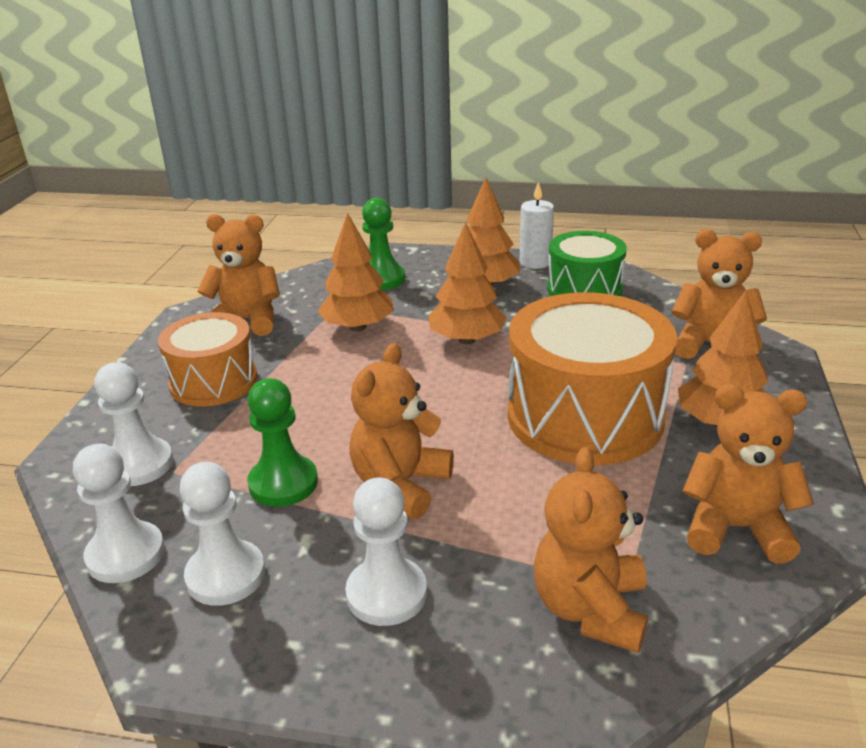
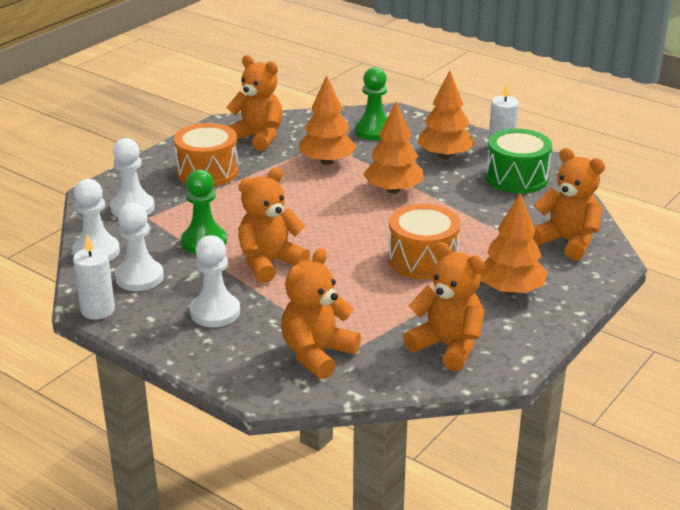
camera: 25 degrees right, 0 degrees up
(195, 663) = (98, 310): none -> white candle
(585, 416) = (422, 259): orange drum -> orange drum, size x0.61

